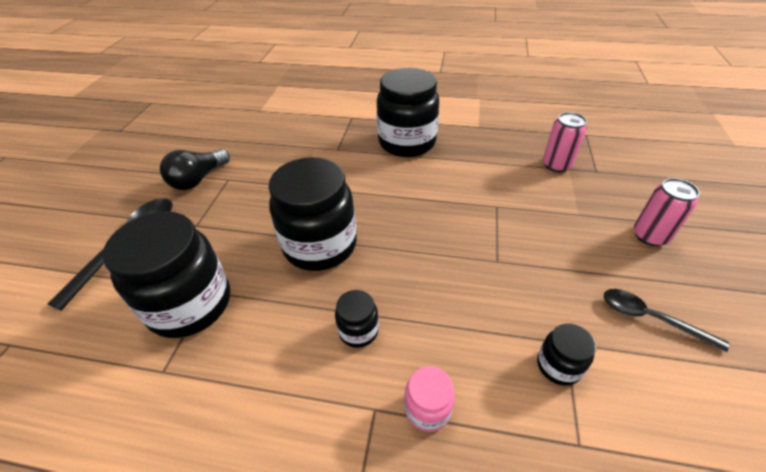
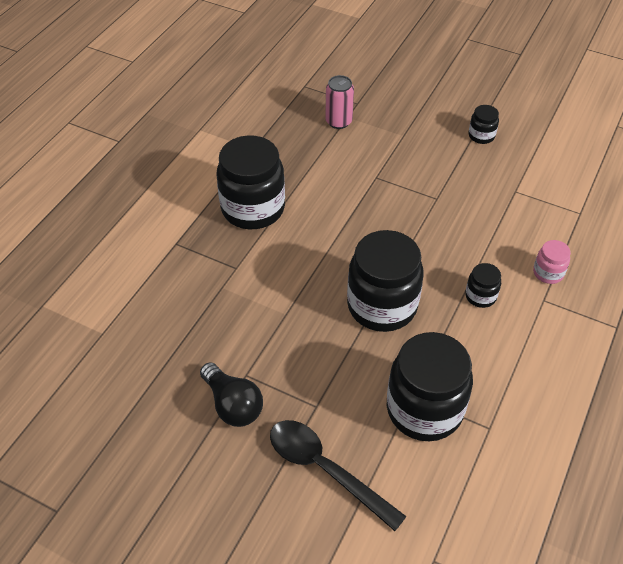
camera: 75 degrees left, 5 degrees up
(558, 366) = (530, 201): black jar -> black jar (481, 136)
(650, 236) = (438, 110): pink can -> none
(650, 318) = (506, 145): black spoon -> none

